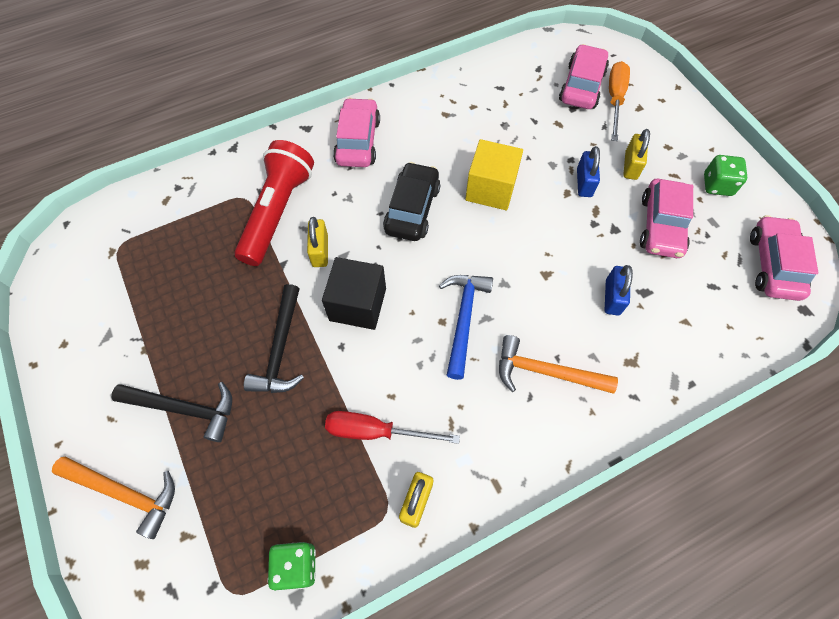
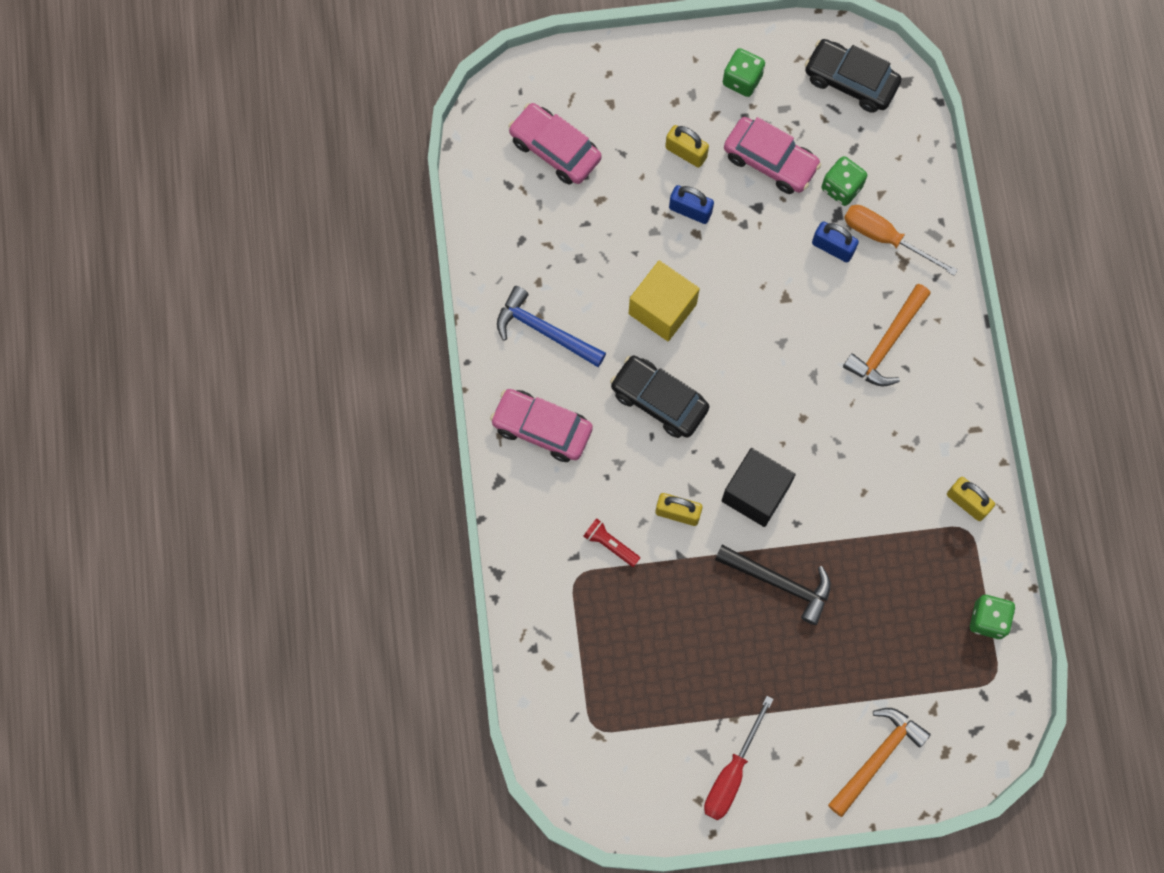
camera: 70 degrees left, 10 degrees up
(184, 408) = (812, 689): black hammer -> none
(277, 212) = (610, 544): red flashlight -> red flashlight, size x0.42
(376, 431) = (893, 517): red screwdriver -> red screwdriver (732, 773)
(463, 319) = (807, 397): blue hammer -> blue hammer (544, 331)
(615, 99) = (589, 123): orange screwdriver -> orange screwdriver (885, 238)
(671, 287) = (841, 187): none -> green dice
(773, 265) = (850, 81): pink car -> black car

